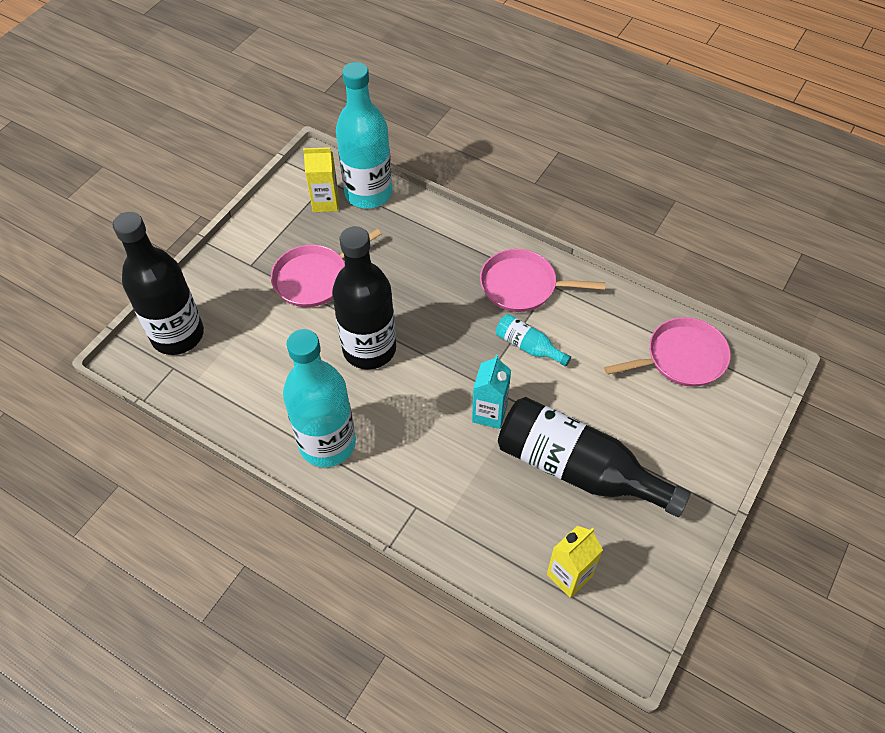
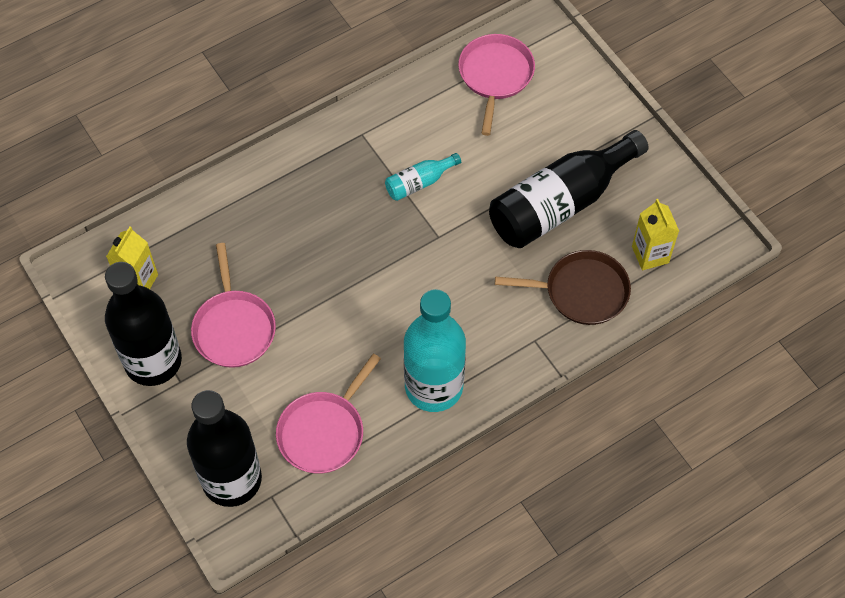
camera: 65 degrees left, 5 degrees up
(368, 193) = (151, 237): turquoise bottle -> none
(369, 349) = (348, 312): black bottle -> black bottle (153, 361)
(489, 413) = (472, 244): turquoise carton -> none
(491, 527) = (582, 291): none -> brown pan
(522, 286) = (350, 156): pink pan -> pink pan (324, 432)

